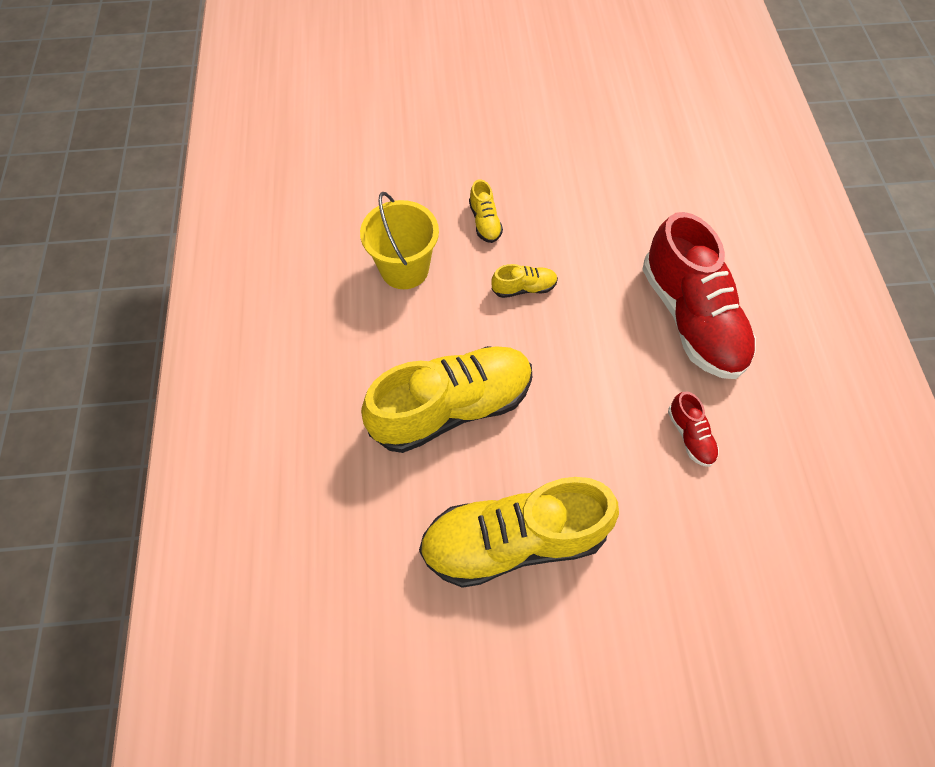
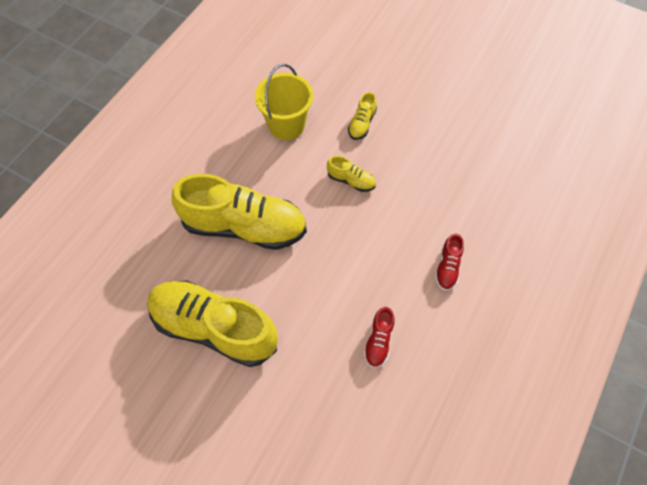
camera: 35 degrees right, 0 degrees up
(691, 318) = (447, 267): red shoe -> red shoe, size x0.42

